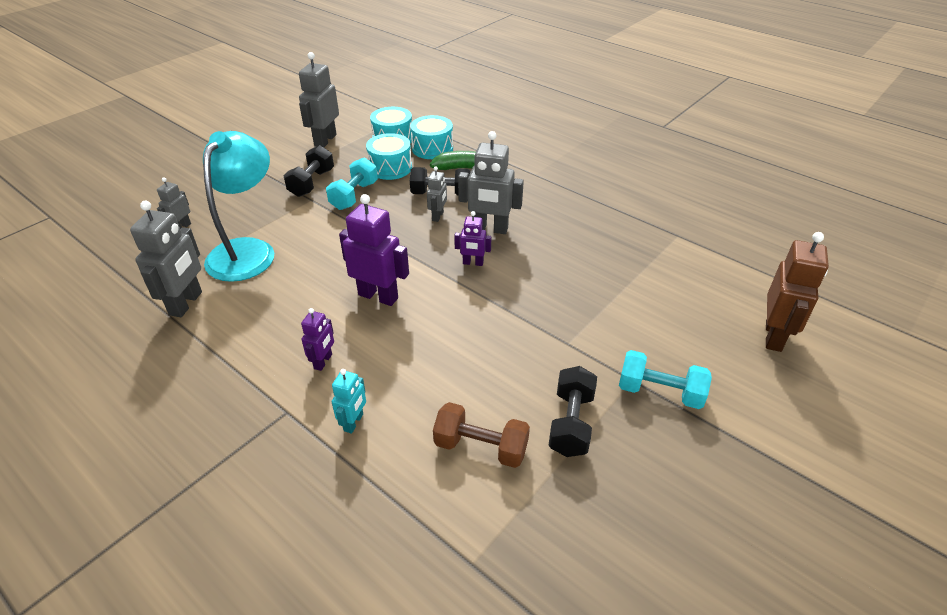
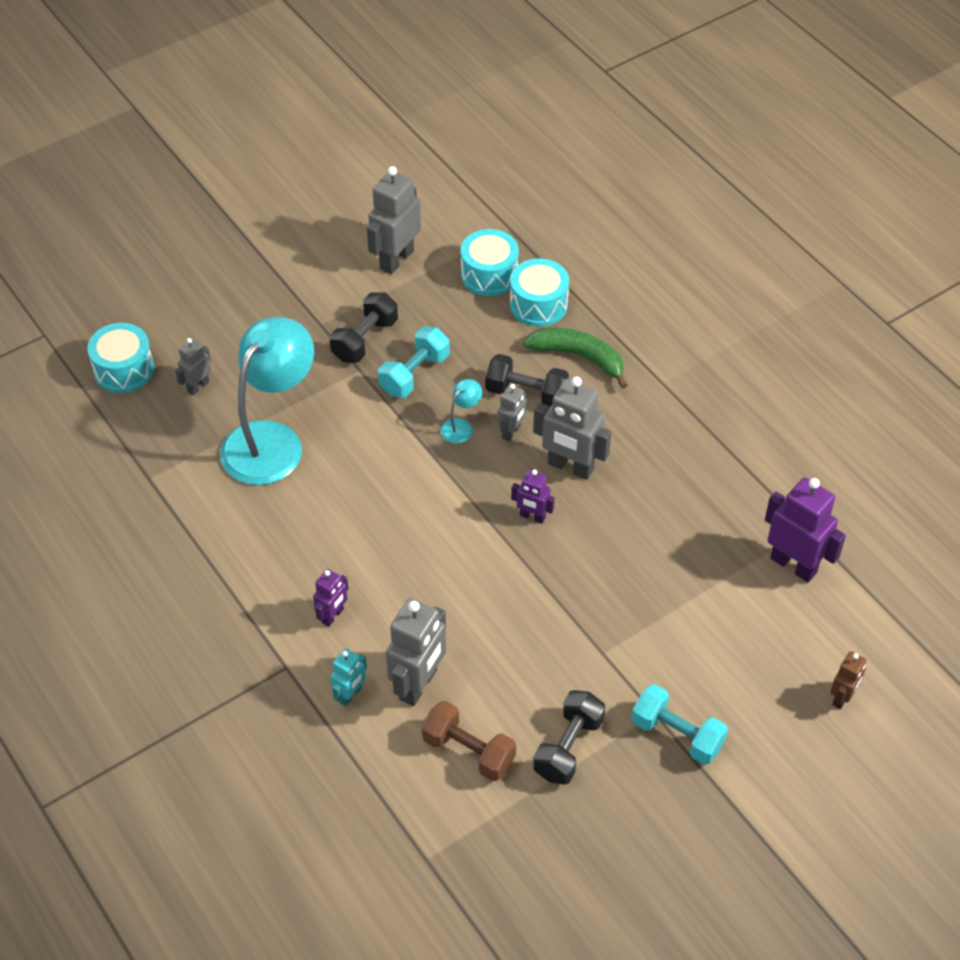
camera: 15 degrees right, 10 degrees up
(186, 303) = (196, 505): grey robot -> grey robot (418, 685)
(378, 296) = (409, 542): purple robot -> purple robot (793, 565)
(390, 168) = (472, 332): turquoise drum -> turquoise drum (124, 370)
(398, 219) = (461, 426): none -> turquoise lamp
(774, 336) = (842, 697): brown robot -> brown robot, size x0.55

